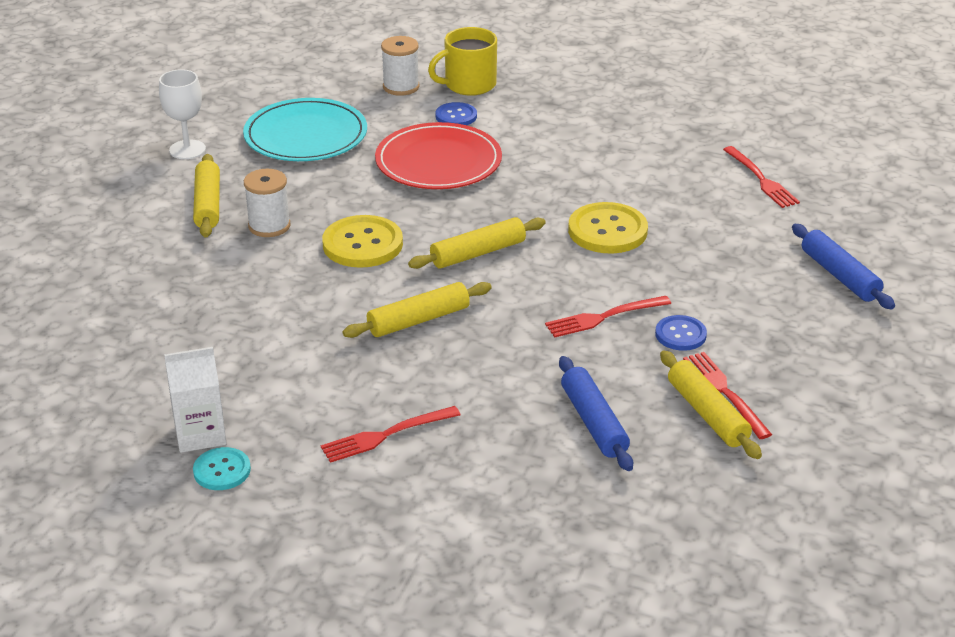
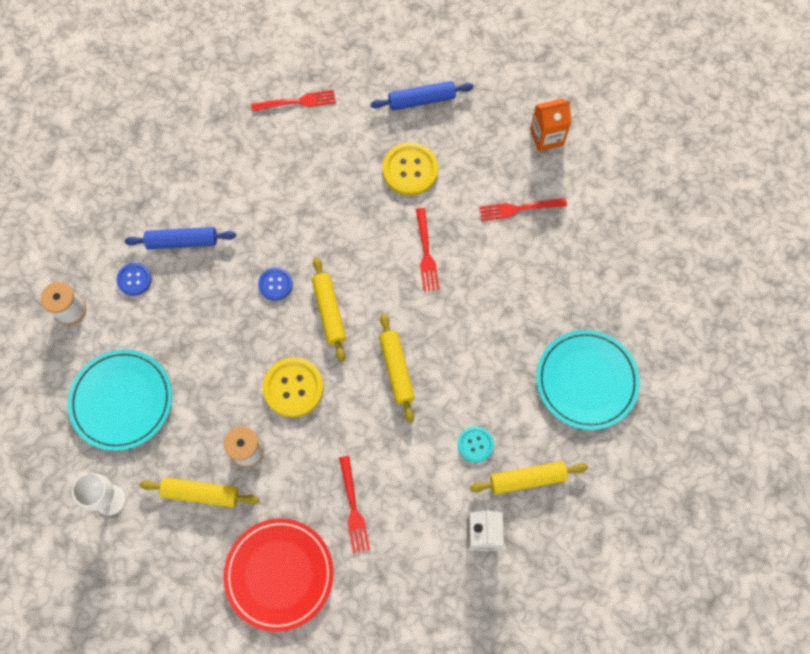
camera: 75 degrees left, 35 degrees up
(222, 470) = (522, 525): turquoise button -> turquoise button (475, 444)
(385, 435) = (511, 417): red fork -> red fork (353, 508)
(438, 162) = (198, 309): red plate -> red plate (279, 574)
(469, 84) = (87, 257): yellow mug -> none
(472, 505) = (586, 380): none -> turquoise plate
(594, 422) = (528, 291): blue rolling pin -> blue rolling pin (182, 241)
(607, 231) = (328, 220): yellow button -> yellow button (410, 170)
(680, 334) = (456, 213): blue button -> blue button (275, 284)
(707, 414) = (536, 225): yellow rolling pin -> yellow rolling pin (527, 479)
(866, 402) = (546, 137): none -> orange carton

